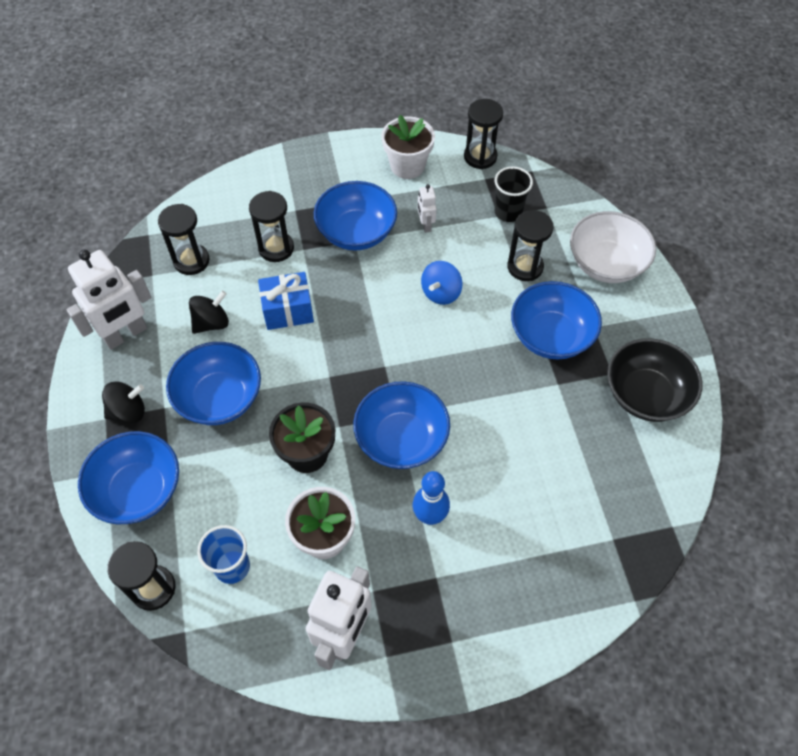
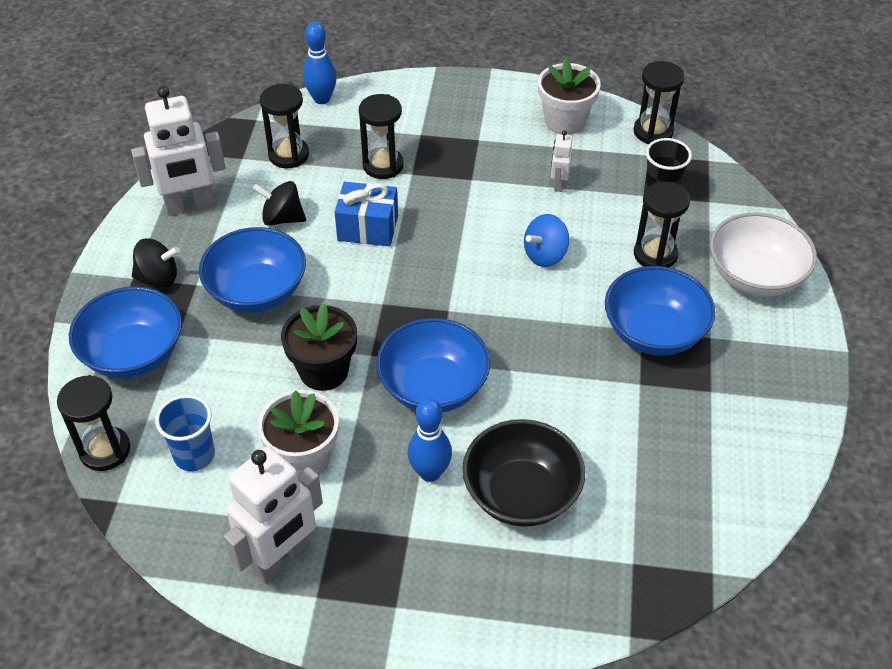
camera: 20 degrees right, 10 degrees down
(197, 199) = (322, 99): none -> blue bowling pin
(212, 323) = (282, 218): black spinning top -> black spinning top turned 150 degrees counterclockwise
(356, 232) = (477, 172): blue bowl -> none
(645, 394) = (742, 424): black bowl -> black bowl (521, 493)

